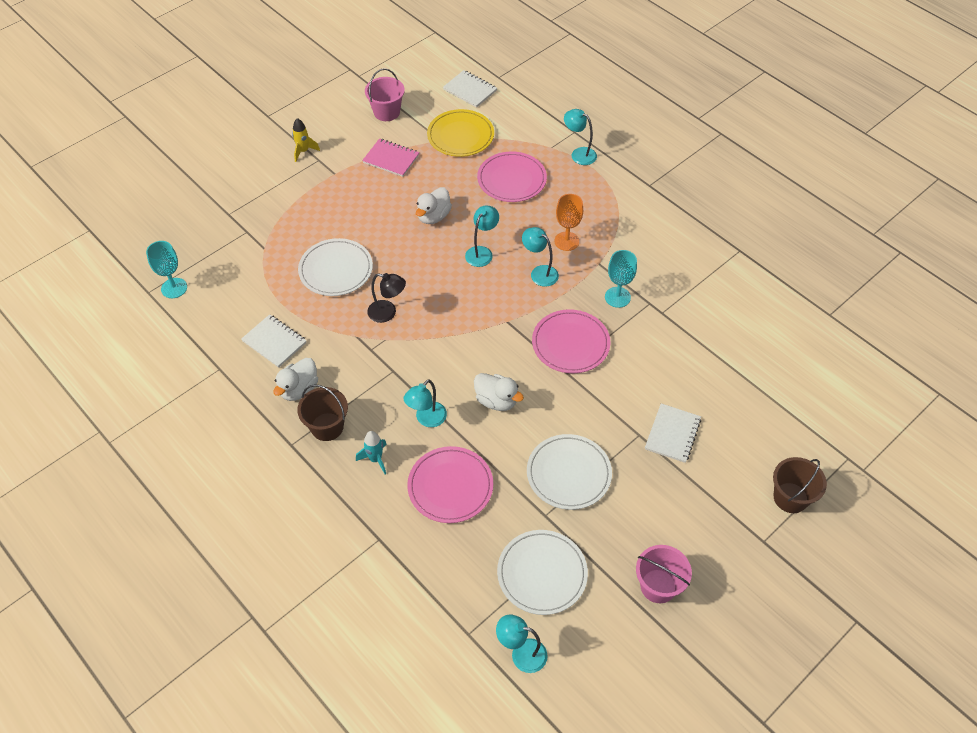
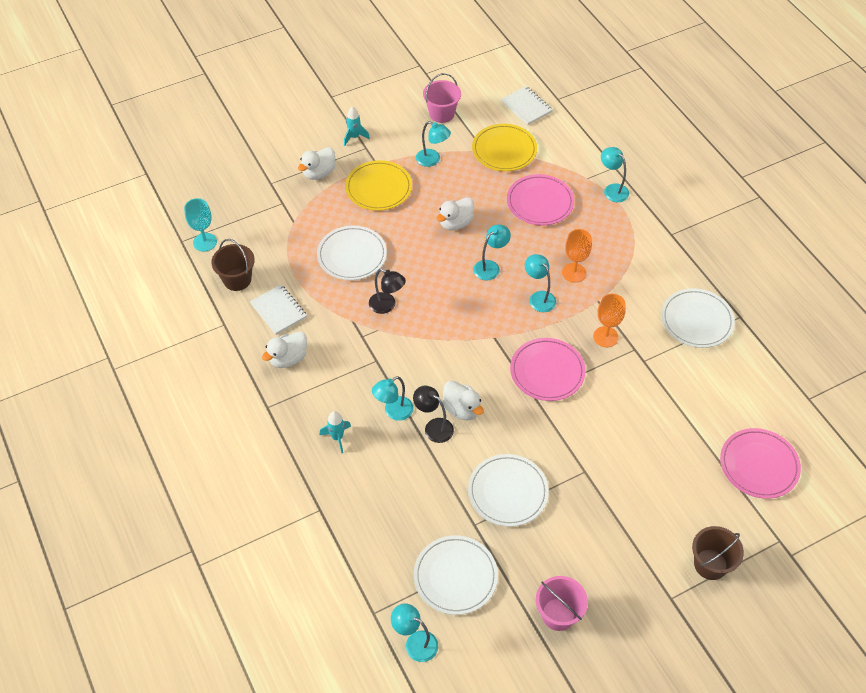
camera: 15 degrees right, 0 degrees up
(276, 194) = (319, 173): none -> white duck
(303, 151) = (354, 137): yellow rocket -> turquoise rocket
(327, 427) = (303, 398): brown bucket -> brown bucket (237, 279)
(344, 197) = (378, 188): none -> yellow plate
(391, 159) = (432, 160): pink notebook -> turquoise lamp
(450, 486) = (396, 478): pink plate -> pink plate (759, 465)
(473, 425) = (433, 427): none -> black lamp
(617, 297) = (605, 337): turquoise goblet -> orange goblet
(672, 434) = (616, 478): white notebook -> none
(700, 262) = (696, 320): none -> white plate

